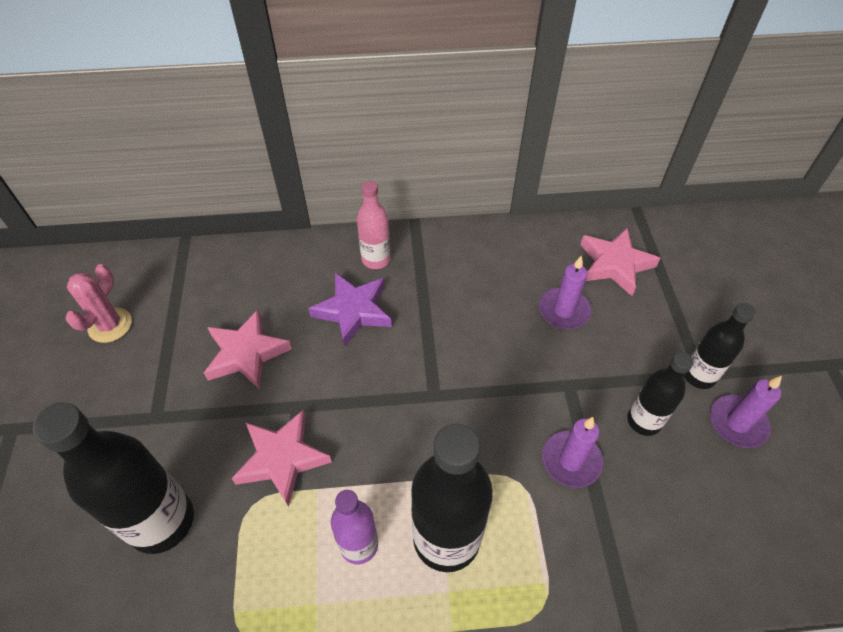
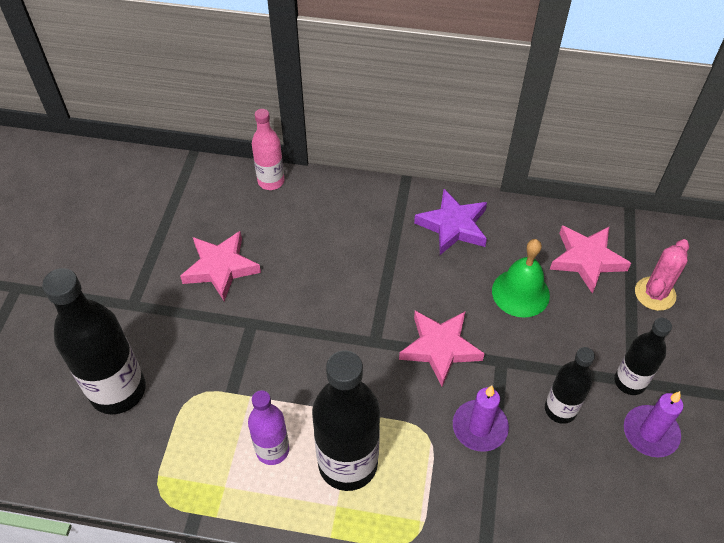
camera: 15 degrees right, 0 degrees up
(110, 325) = (112, 217): pink cactus -> pink cactus (655, 294)
(282, 459) = (227, 364): pink star -> pink star (440, 348)
(353, 311) = (324, 250): purple star -> purple star (453, 226)
(376, 259) = (359, 207): pink bottle -> pink bottle (271, 181)
(564, 310) = (520, 293): purple candle -> green bell

